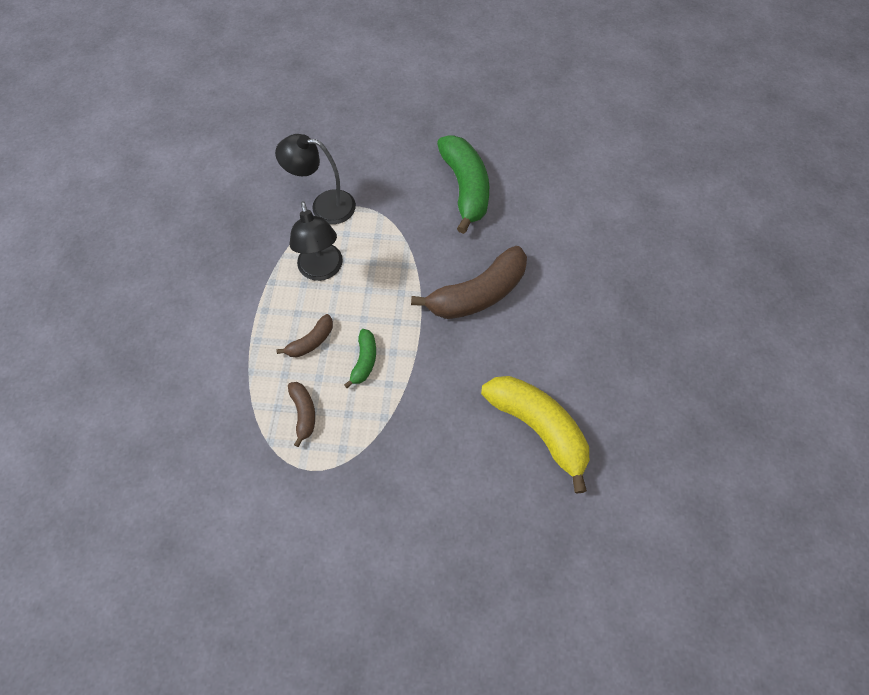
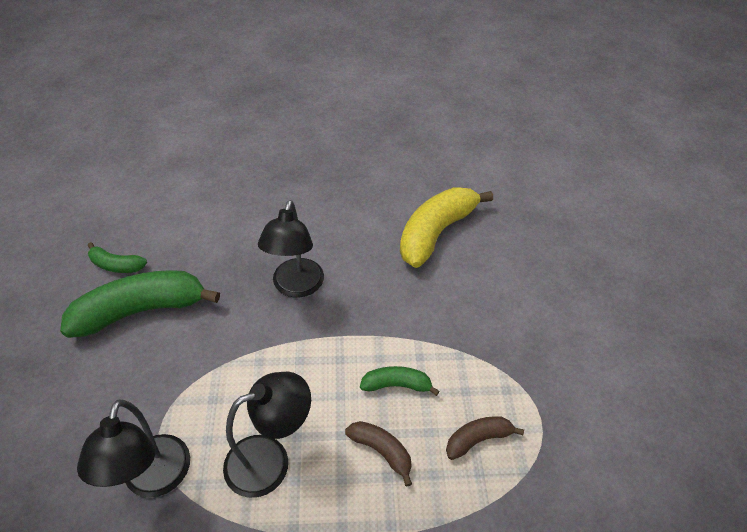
camera: 100 degrees left, 15 degrees down
(477, 294) = (296, 287): brown banana -> black lamp
(514, 168) = (116, 265): none -> green banana

